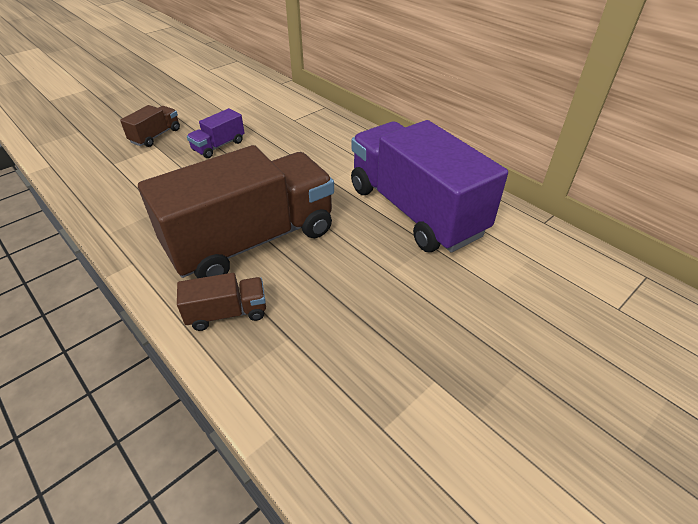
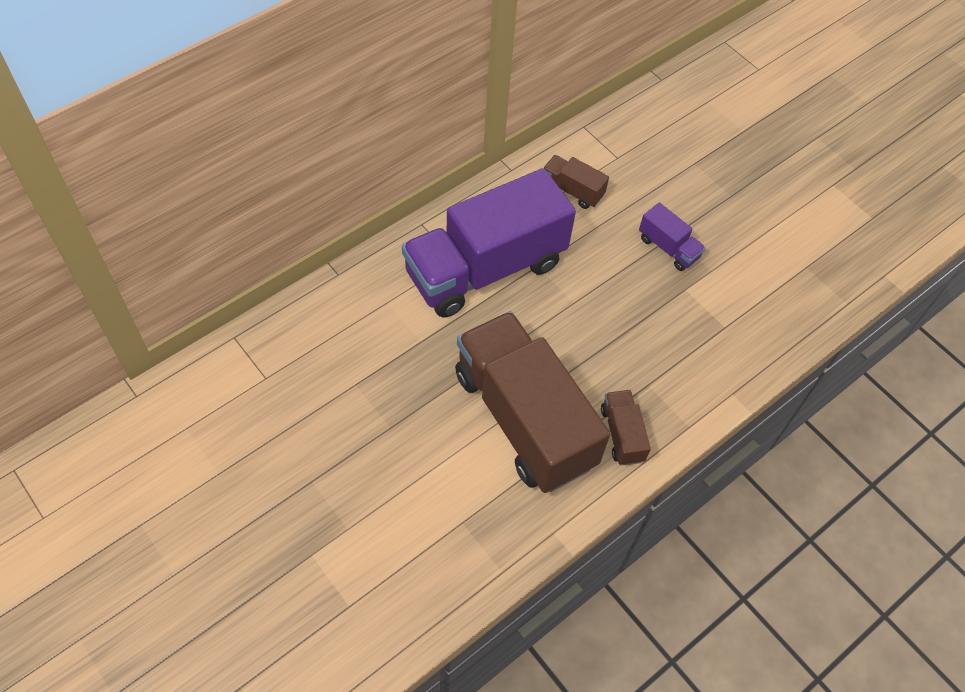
camera: 90 degrees left, 15 degrees up
(156, 136) = (280, 562): brown truck -> brown truck (572, 190)
(219, 146) = (323, 471): purple truck -> purple truck (668, 247)

